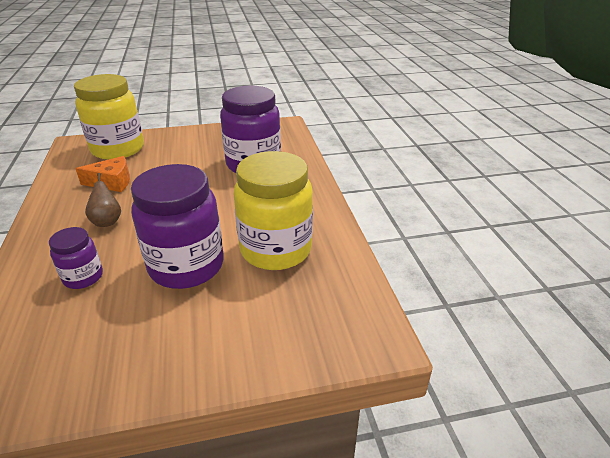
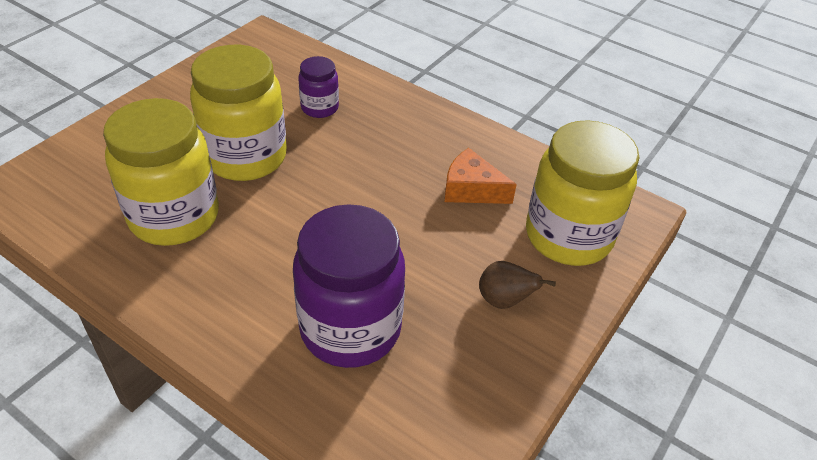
camera: 135 degrees right, 10 degrees up
(107, 221) = (388, 152): brown pear -> brown pear (504, 301)
(112, 182) = (471, 189): orange cheese -> orange cheese turned 75 degrees clockwise
(186, 266) = (246, 157): purple jar -> yellow jar

